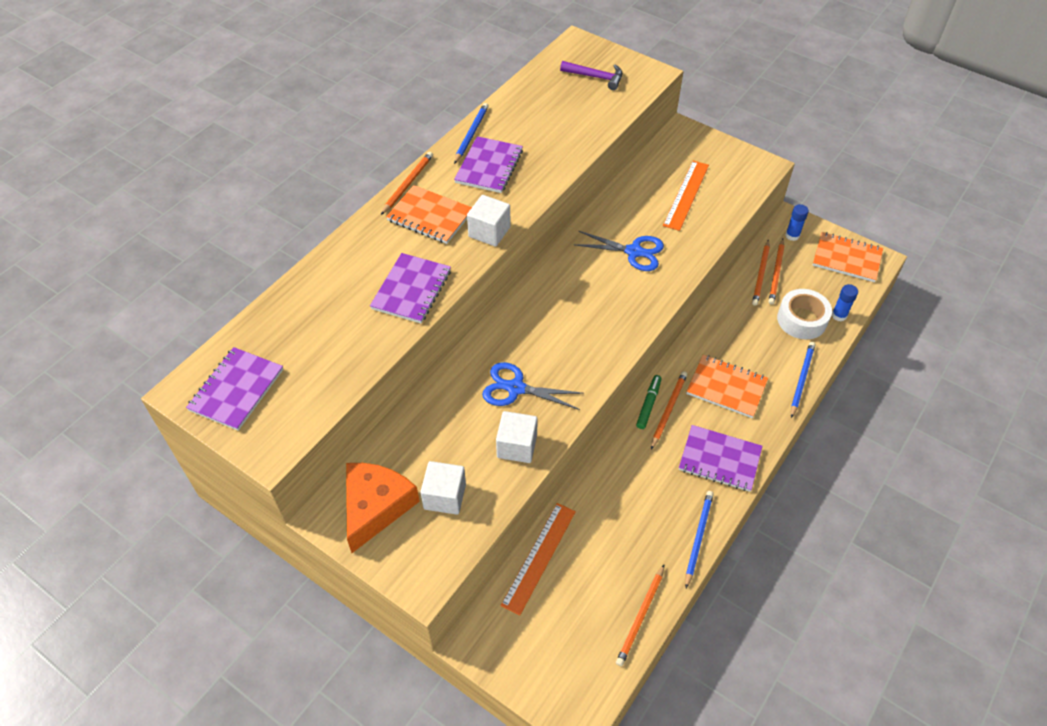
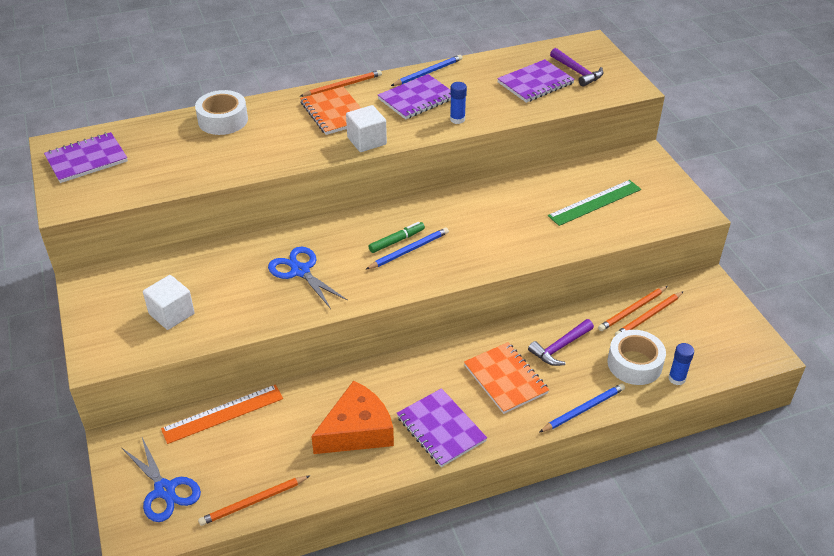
camera: 35 degrees right, 10 degrees down
(331, 276) = (223, 120): none -> white tape
(375, 506) = (120, 294): orange cheese -> orange cheese (357, 430)
(411, 290) = (267, 153): purple notebook -> purple notebook (535, 83)
(517, 446) = (258, 309): white cube -> none
(634, 252) = (501, 223): blue scissors -> blue scissors (165, 490)
(648, 404) = (423, 356): green marker -> green marker (397, 241)
(668, 410) = (436, 369): orange pencil -> none
(686, 195) = (595, 203): orange ruler -> green ruler
(698, 537) = (360, 475): blue pencil -> blue pencil (409, 250)
(740, 336) = (560, 347): none -> purple hammer
(792, 235) = (697, 294): blue glue stick -> blue glue stick (457, 119)
(846, 258) = (735, 337): orange notebook -> none

